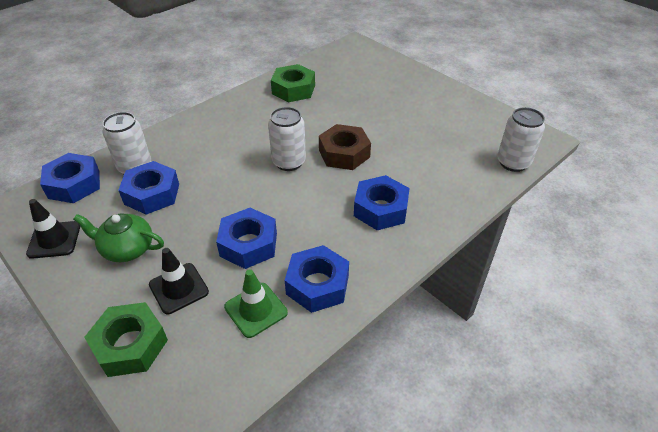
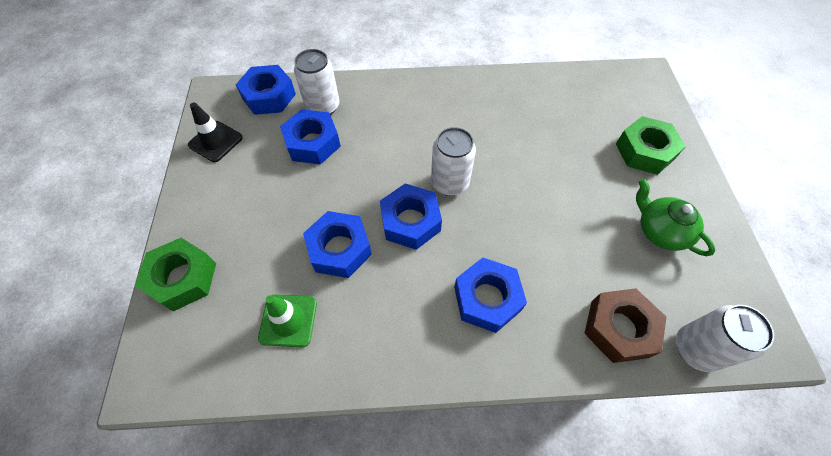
camera: 40 degrees right, 15 degrees up
(127, 249) = (252, 185): green teapot -> green teapot (660, 231)
(179, 288) = (254, 252): black traffic cone -> none
(293, 89) = (529, 99): green nut -> green nut (644, 151)
(317, 285) = (356, 336): blue nut -> blue nut (410, 221)
(344, 153) = (511, 207): brown nut -> brown nut (619, 328)

